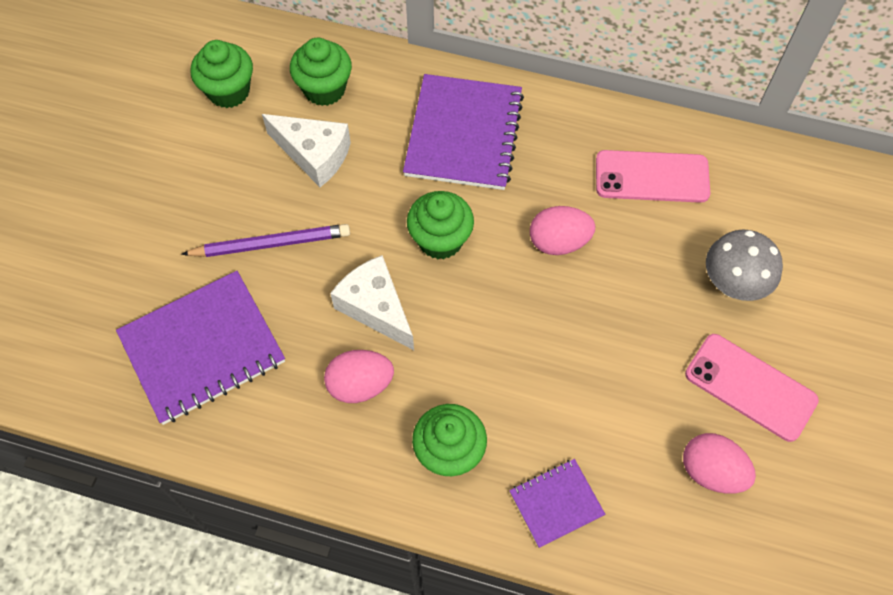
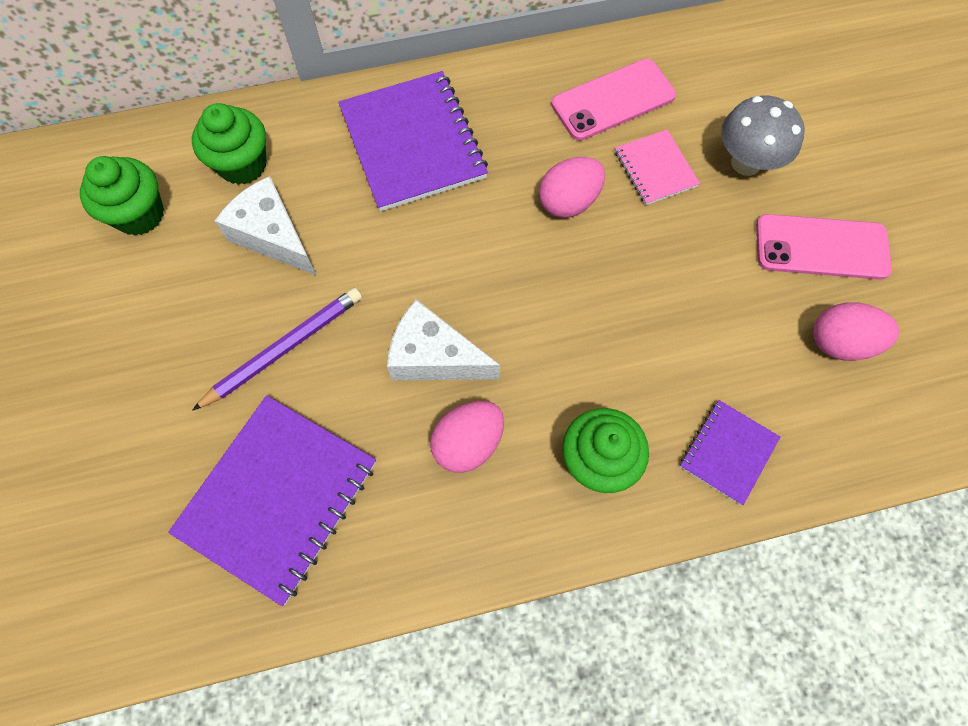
camera: 30 degrees left, 5 degrees up
(314, 155) = (273, 236): white cheese -> white cheese turned 135 degrees counterclockwise
(440, 240) = (455, 256): green cupcake -> none
(649, 251) = (655, 169): none -> pink notebook

